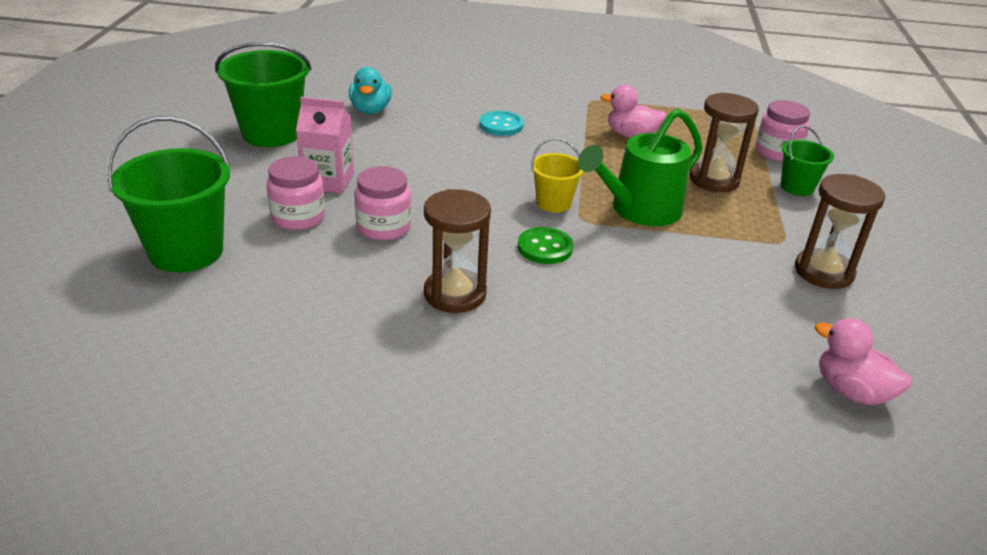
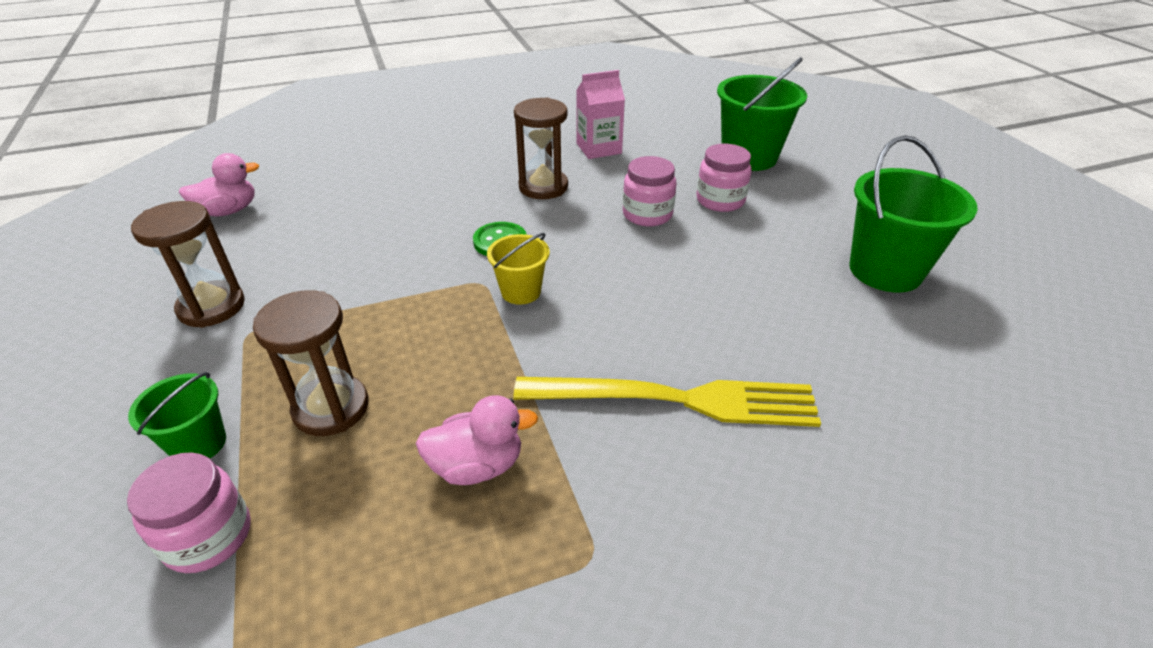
camera: 155 degrees right, 5 degrees up
(328, 181) = (748, 238): pink carton -> pink carton (599, 148)
(370, 110) = (859, 353): turquoise duck -> none
(501, 125) = (677, 400): turquoise button -> yellow fork
(639, 210) = (423, 317): green watering can -> none
(851, 391) = (229, 211): pink duck -> pink duck turned 45 degrees counterclockwise

